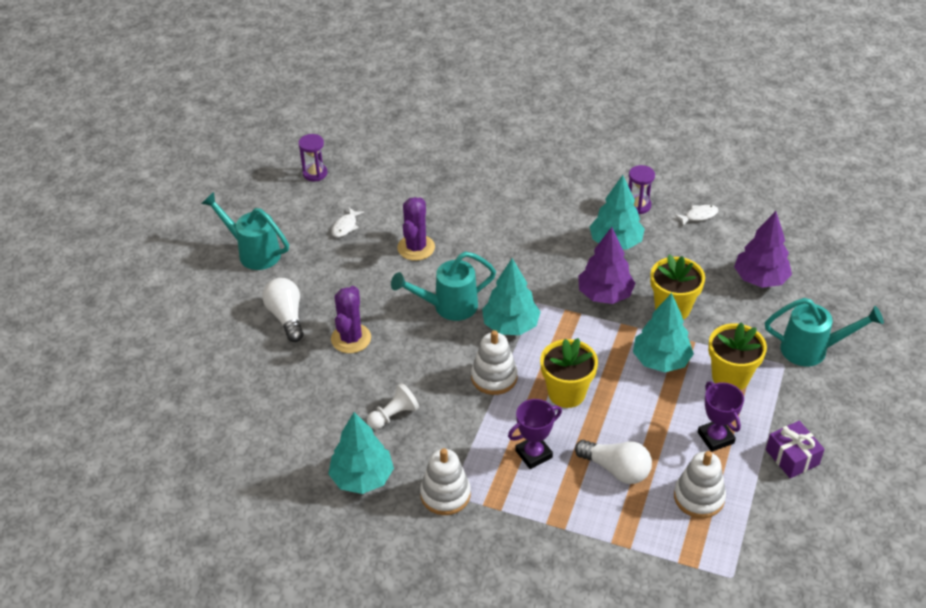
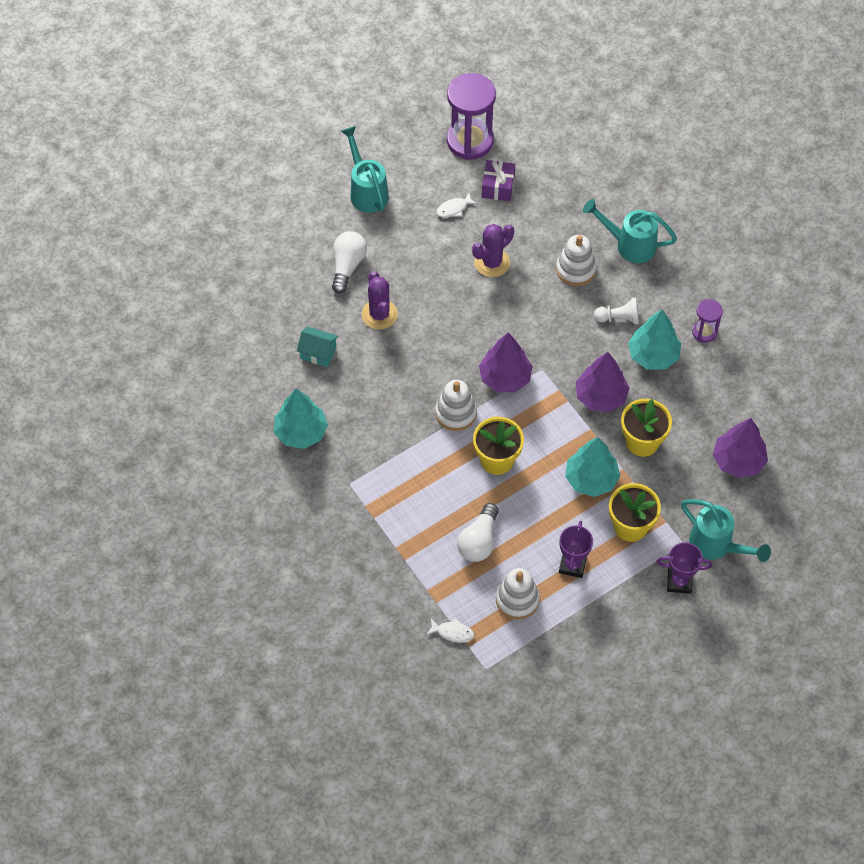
camera: 35 degrees right, 15 degrees up
(315, 173) = (470, 141): purple hourglass -> purple hourglass, size x1.96
(320, 401) = (318, 353): none -> turquoise house
(351, 338) = (379, 314): purple cactus -> purple cactus turned 60 degrees counterclockwise
(394, 415) = (360, 398): white pawn -> white pawn (618, 318)
(445, 494) = (346, 481): white stacking toy -> white stacking toy (575, 269)
(447, 307) = (472, 331): turquoise watering can -> turquoise watering can (629, 244)
(510, 325) = (505, 377): turquoise tree -> purple tree
(533, 454) = (431, 491): purple trophy -> purple trophy (679, 581)
(616, 469) = (479, 541): white light bulb -> white light bulb turned 45 degrees clockwise
(699, 216) = (746, 373): white fish -> white fish (453, 632)
(792, 457) = (613, 616): purple gift -> purple gift (498, 186)

